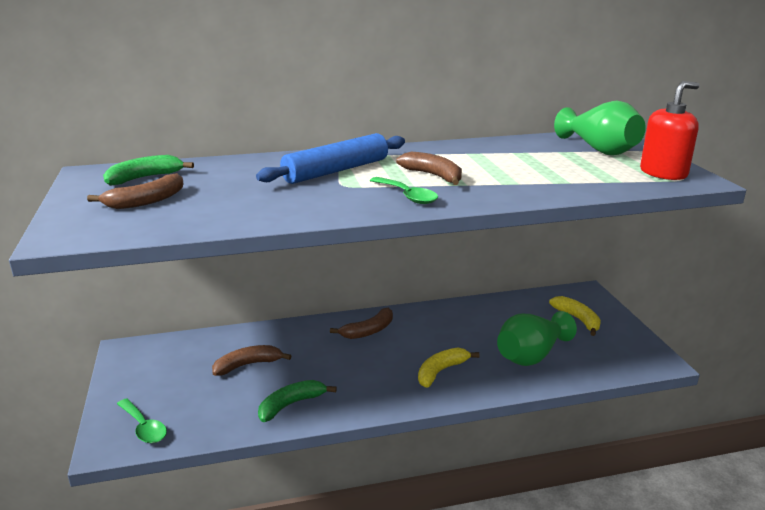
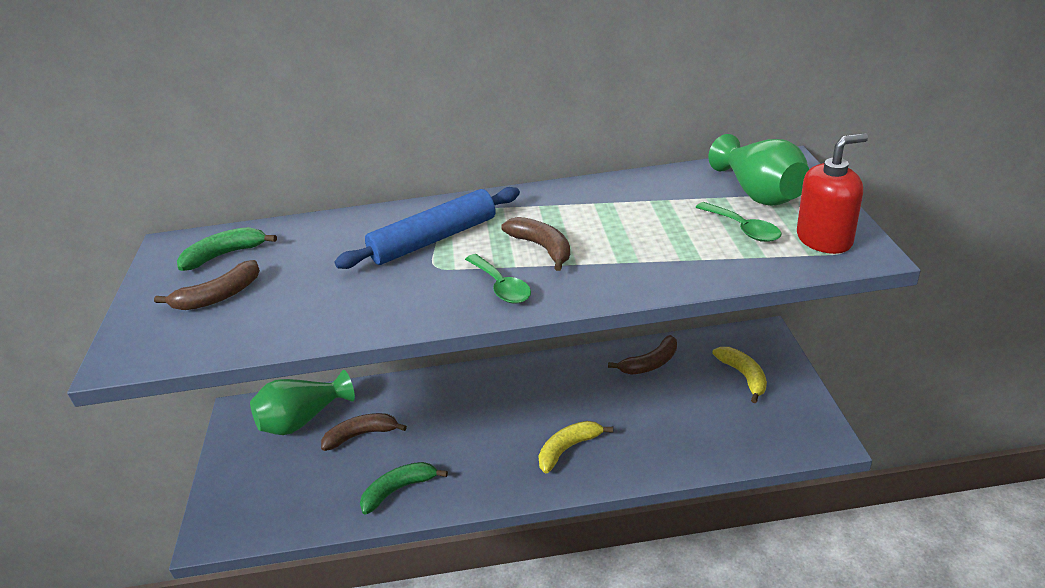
camera: 10 degrees right, 10 degrees up
(144, 427) = (247, 514): green spoon -> green spoon (742, 229)
(368, 331) = (498, 390): brown banana -> brown banana (650, 363)
(531, 355) = (676, 429): green vase -> green vase (303, 420)

